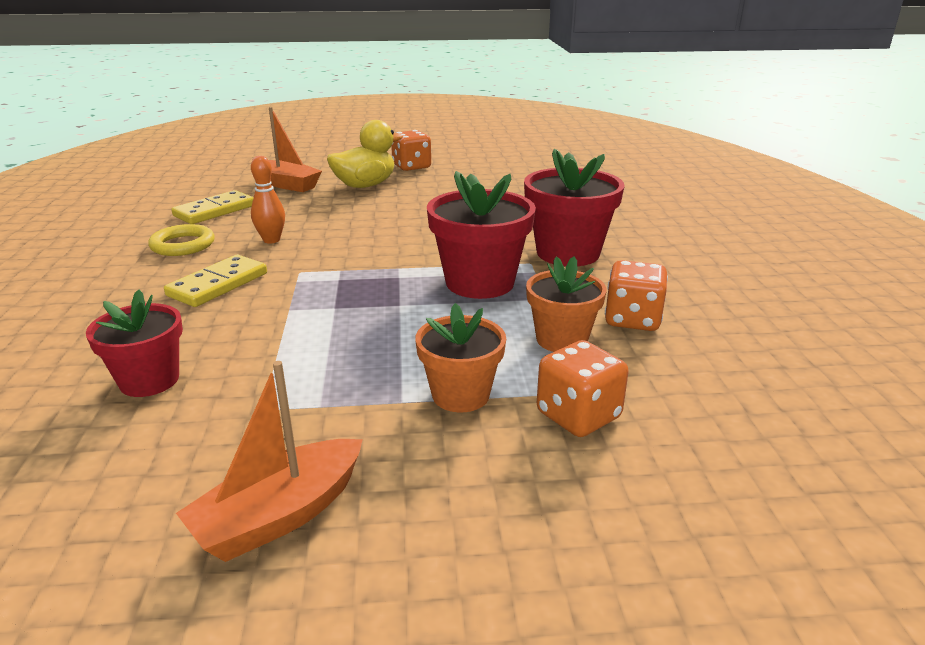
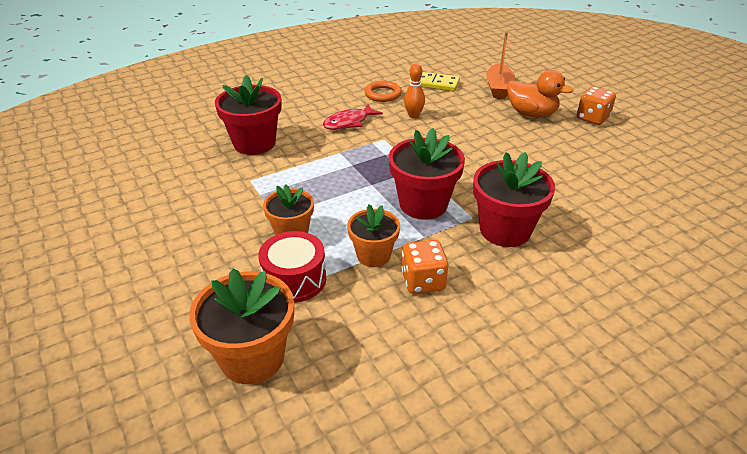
camera: 65 degrees right, 10 degrees up
(149, 380) = (254, 143): red flower pot -> red flower pot, size x1.56
(183, 245) = (383, 94): yellow ring -> orange ring
(218, 284) = (349, 122): yellow domino -> red fish
(280, 515) = (183, 212): orange boat -> none
(365, 185) = (531, 113): yellow duck -> orange duck
(578, 415) = (294, 279): orange dice -> red drum
(748, 495) = (252, 358): none -> orange flower pot

